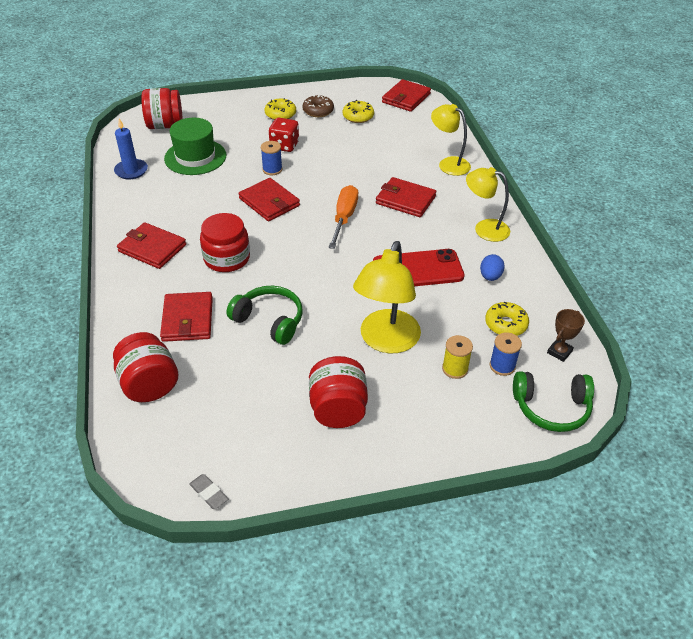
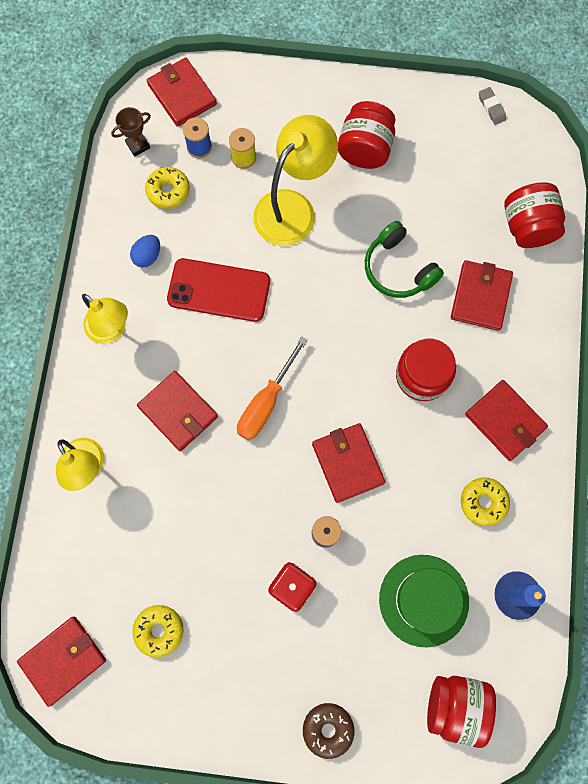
camera: 160 degrees left, 30 degrees up
(280, 114) = (273, 678): yellow donut -> yellow donut (483, 502)
(318, 111) = (213, 668): brown donut -> brown donut (328, 729)
(551, 408) = (182, 94): green headphones -> red wallet

